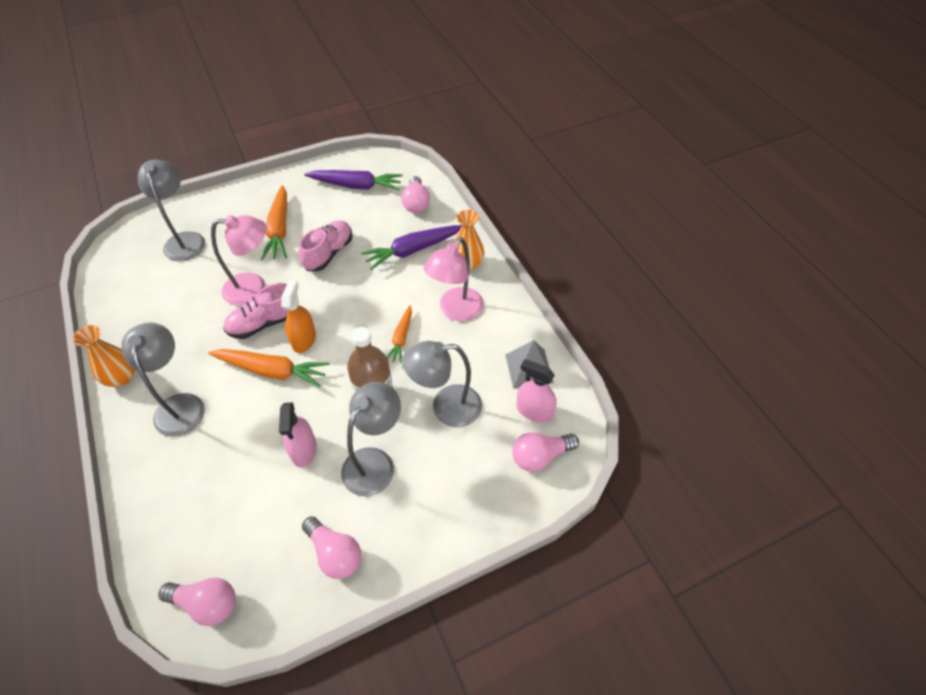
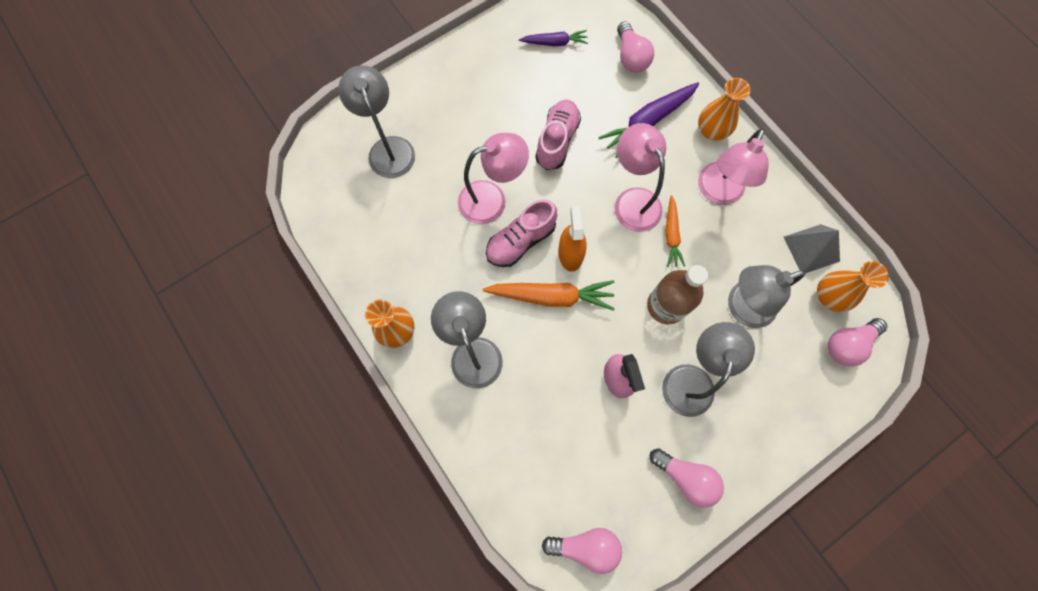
camera: 10 degrees left, 20 degrees up
(279, 229) = (490, 117): orange carrot -> none
(356, 186) = (554, 43): purple carrot -> purple carrot, size x0.60
(376, 306) = (632, 200): none -> pink lamp
(534, 411) = (829, 296): pink spray bottle -> orange vase

